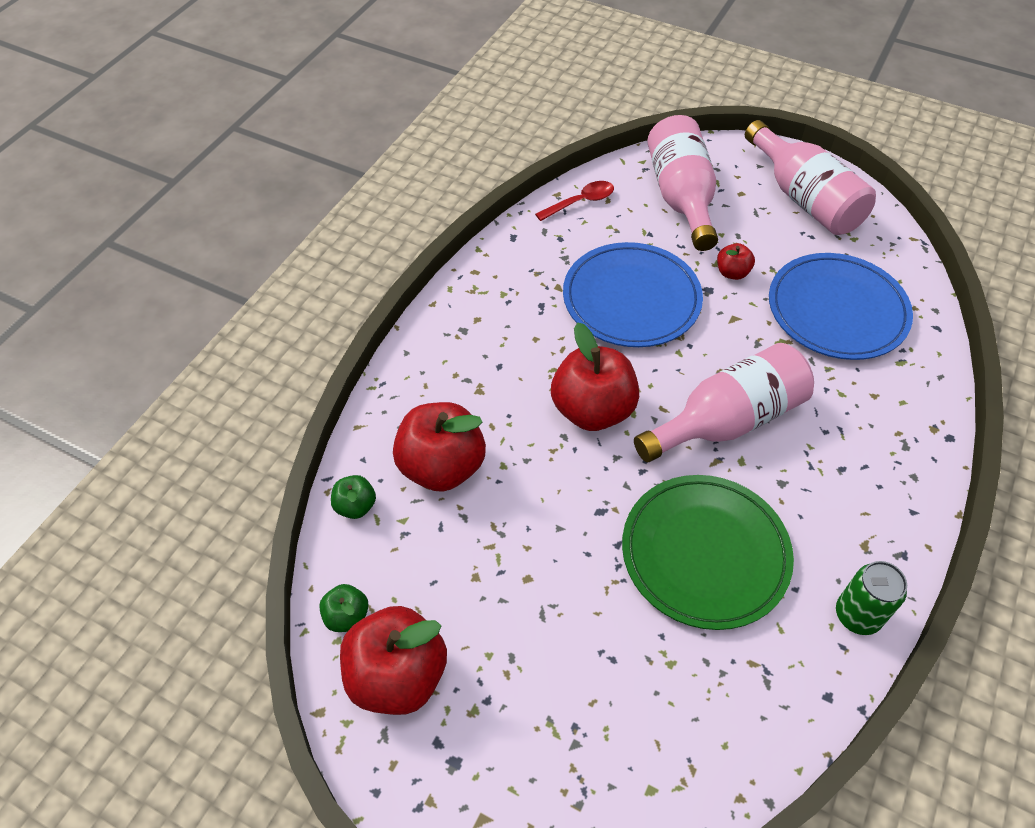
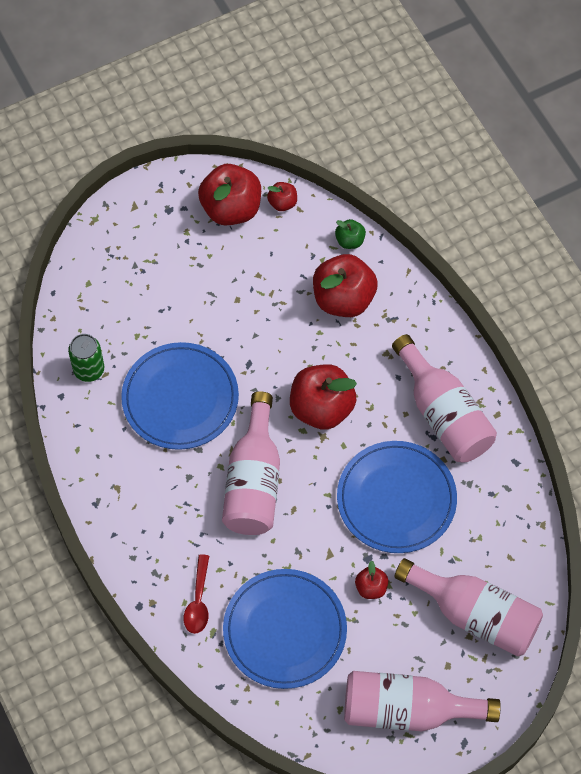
camera: 125 degrees right, 10 degrees up
(347, 616) = (282, 203): green apple -> red apple
(510, 309) = (443, 414): none -> pink bottle
(581, 202) = (521, 535): red spoon -> red spoon (198, 601)
(705, 553) = (180, 398): green plate -> blue plate
(857, 615) = (85, 447): green can -> green can (89, 370)

